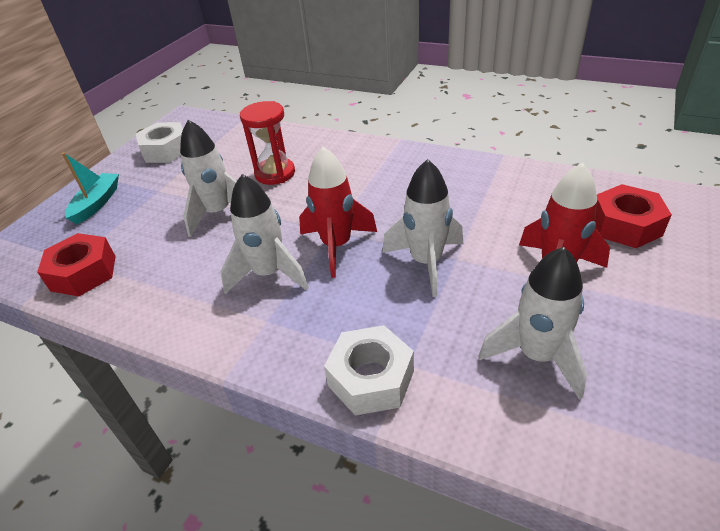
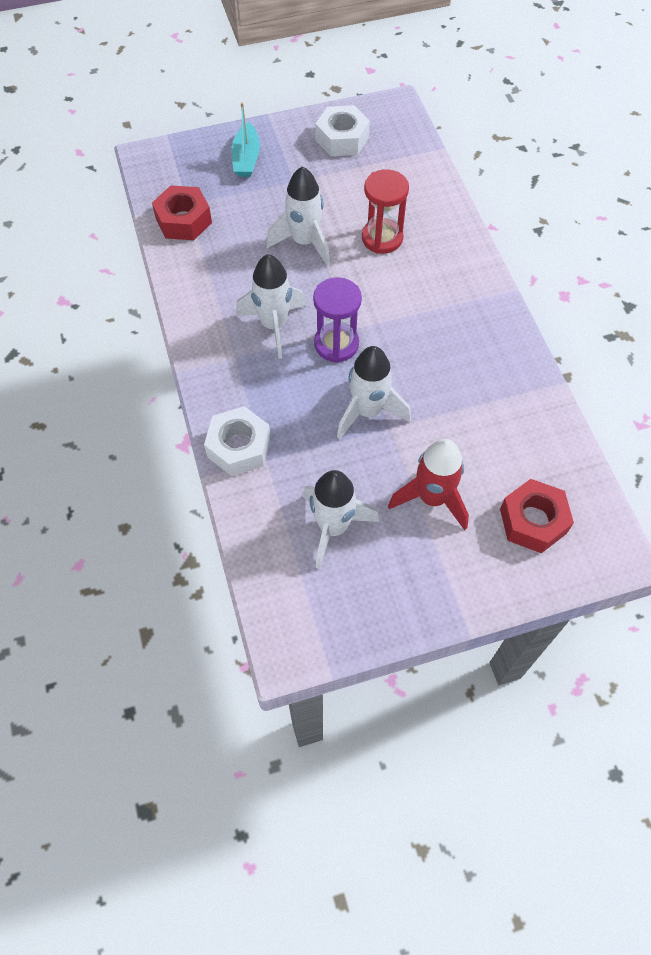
camera: 45 degrees right, 20 degrees up
(97, 203) = (246, 158): turquoise boat -> turquoise boat turned 120 degrees clockwise
(337, 246) = (336, 344): red rocket -> purple hourglass

